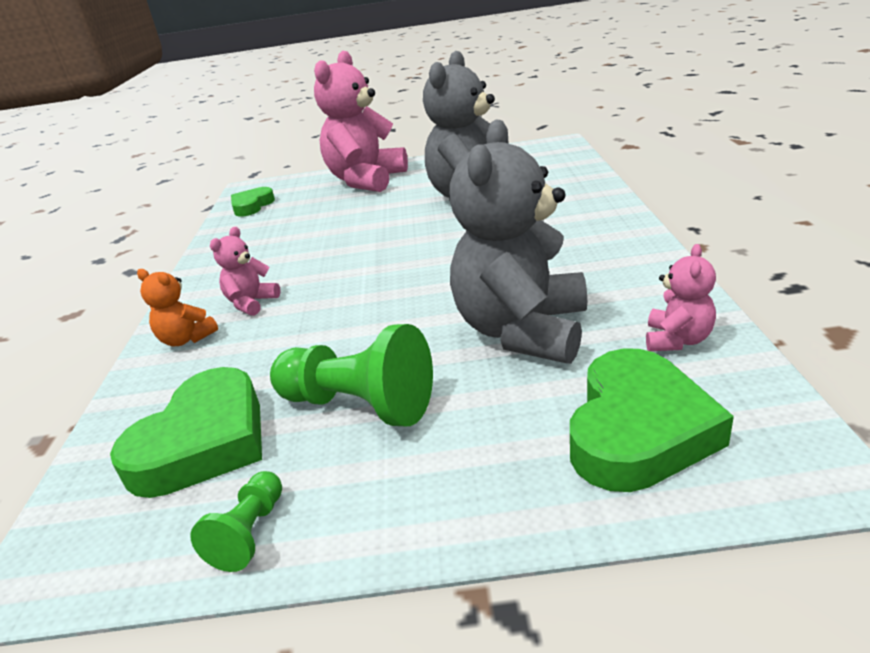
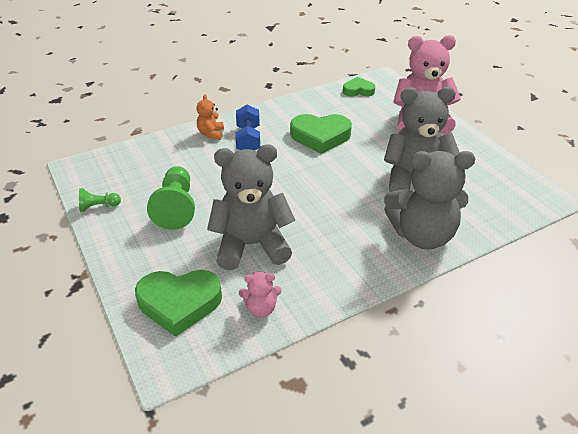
camera: 60 degrees right, 10 degrees up
(204, 442) = (143, 173): green heart -> green heart (320, 136)
(251, 303) = (248, 140): pink teddy bear -> blue dumbbell
(578, 208) = (422, 235): none -> grey teddy bear

